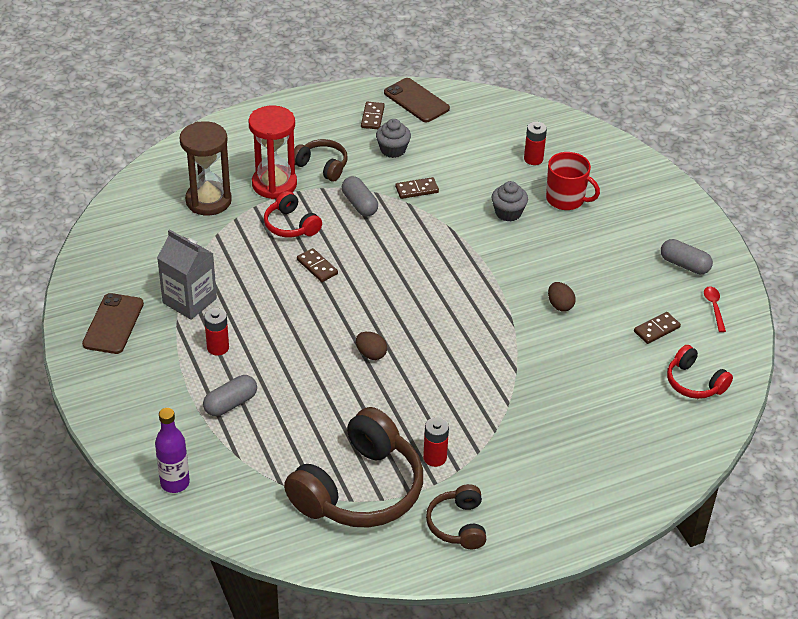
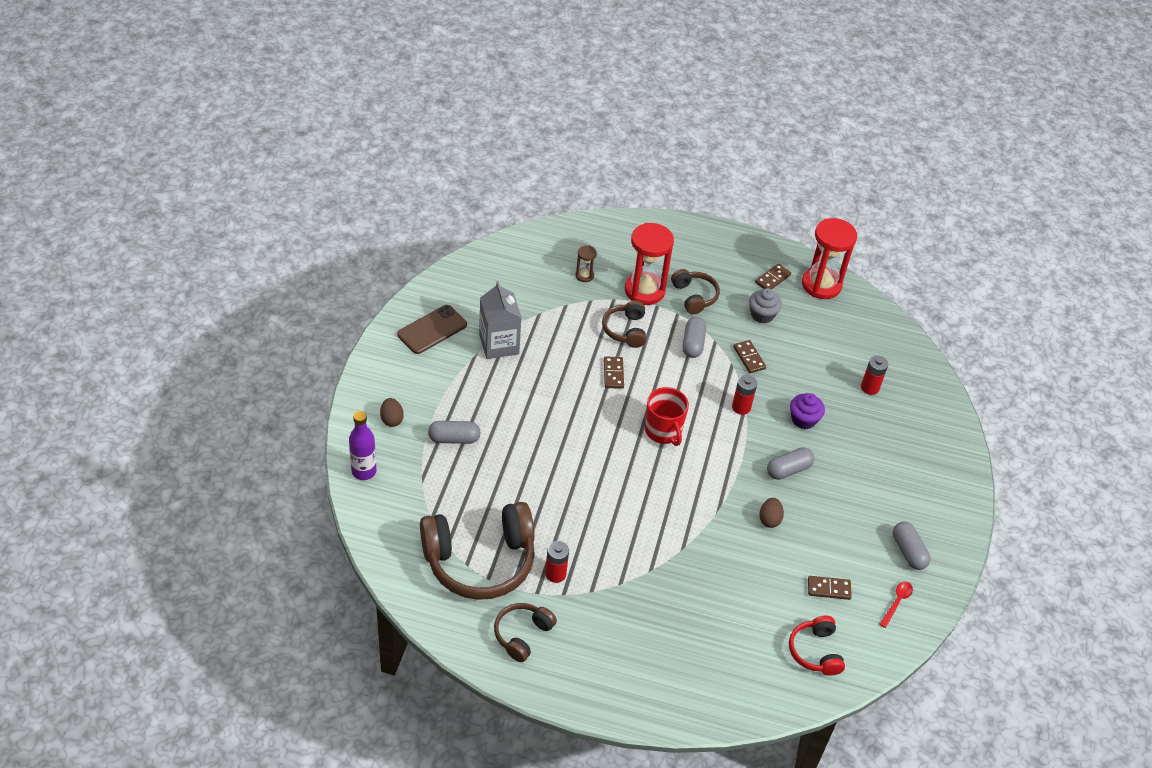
camera: 35 degrees right, 5 degrees up
(208, 201) = (584, 275): brown hourglass -> brown hourglass, size x0.46
(218, 347) = (485, 391): red battery -> red battery (741, 407)
(291, 225) = (625, 330): red headphones -> brown headphones
(371, 354) = (587, 465): brown egg -> brown egg (391, 419)
(416, 101) = (821, 285): brown phone -> red hourglass
(417, 190) = (749, 358): brown domino -> brown domino turned 45 degrees clockwise
(508, 213) = (803, 419): grey cupcake -> purple cupcake
(536, 258) = (788, 470): none -> grey capsule
(566, 199) = (863, 437): red mug -> red mug (663, 431)

